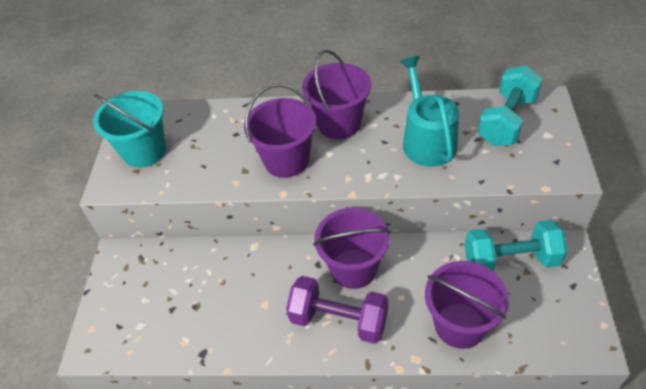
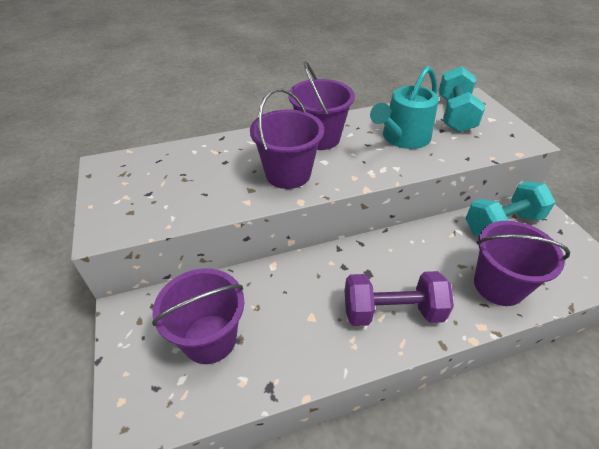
camera: 25 degrees left, 5 degrees down
(144, 151) = (132, 193): turquoise bucket -> none
(353, 268) = (379, 262): purple bucket -> purple bucket (210, 338)
(427, 140) = (403, 138): turquoise watering can -> turquoise watering can turned 105 degrees counterclockwise

